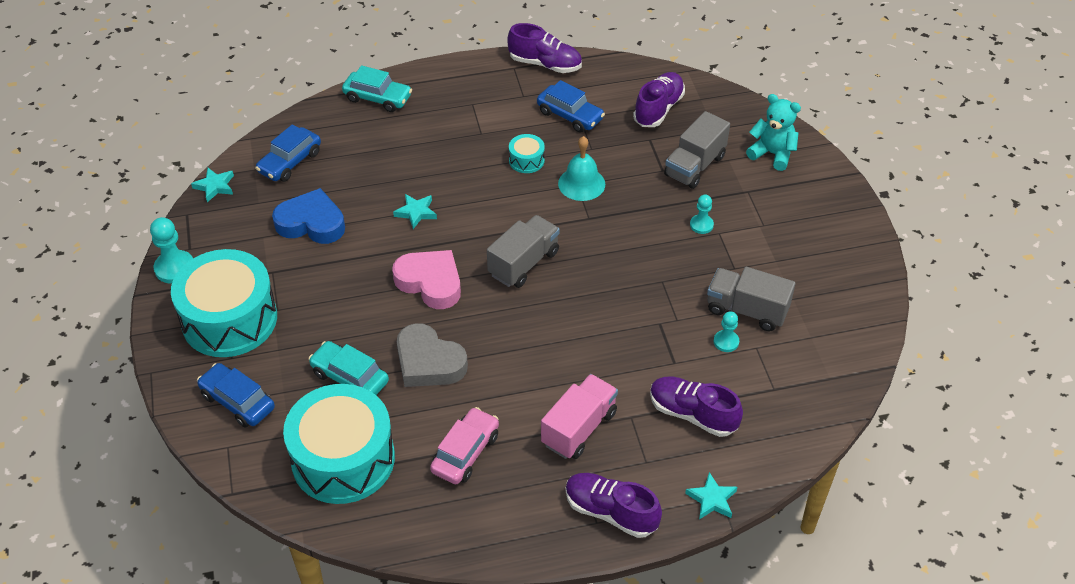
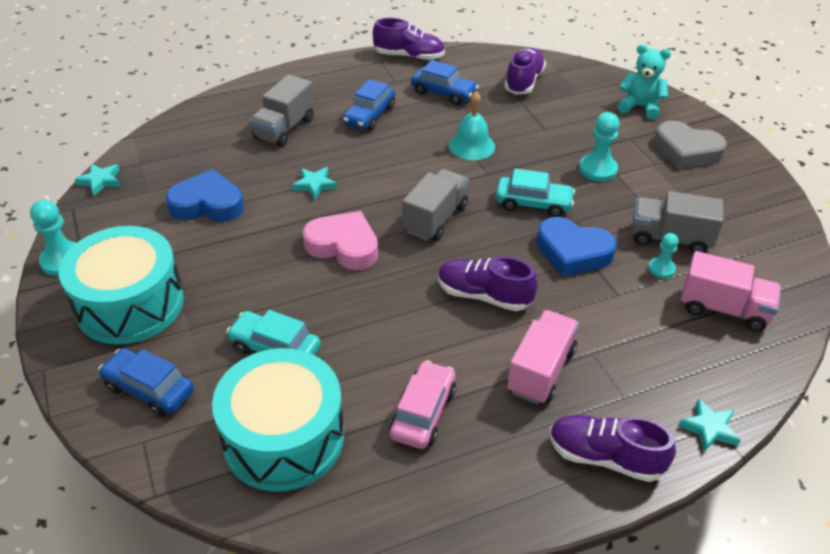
camera: 10 degrees left, 5 degrees down
(290, 162) = (177, 153): blue car -> blue car (369, 115)
(378, 98) = (256, 94): turquoise car -> turquoise car (533, 203)
(428, 362) = (359, 323): grey heart -> grey heart (686, 151)
(526, 160) = (413, 132): turquoise drum -> none
(646, 314) = (572, 252): none -> blue heart
(692, 414) = (655, 342): purple shoe -> purple shoe (484, 295)
(695, 166) = (573, 122): grey truck -> grey truck (284, 128)
(701, 225) = (597, 169): turquoise pawn -> turquoise pawn, size x1.64
(770, 390) = (723, 309): none -> pink truck

